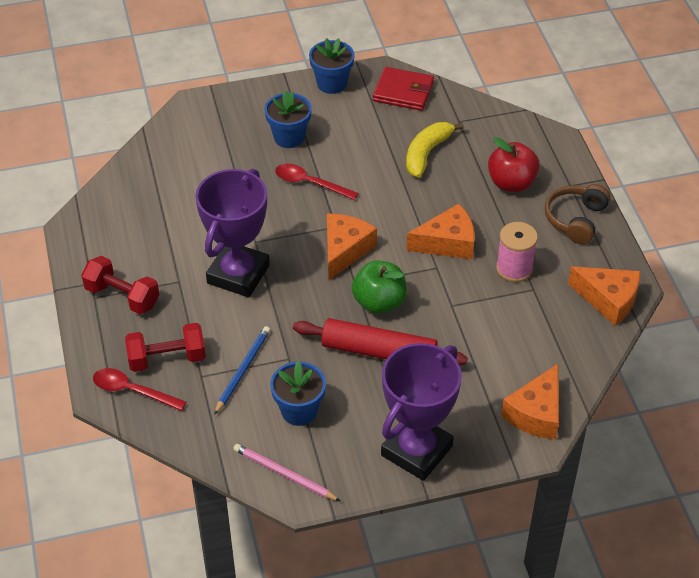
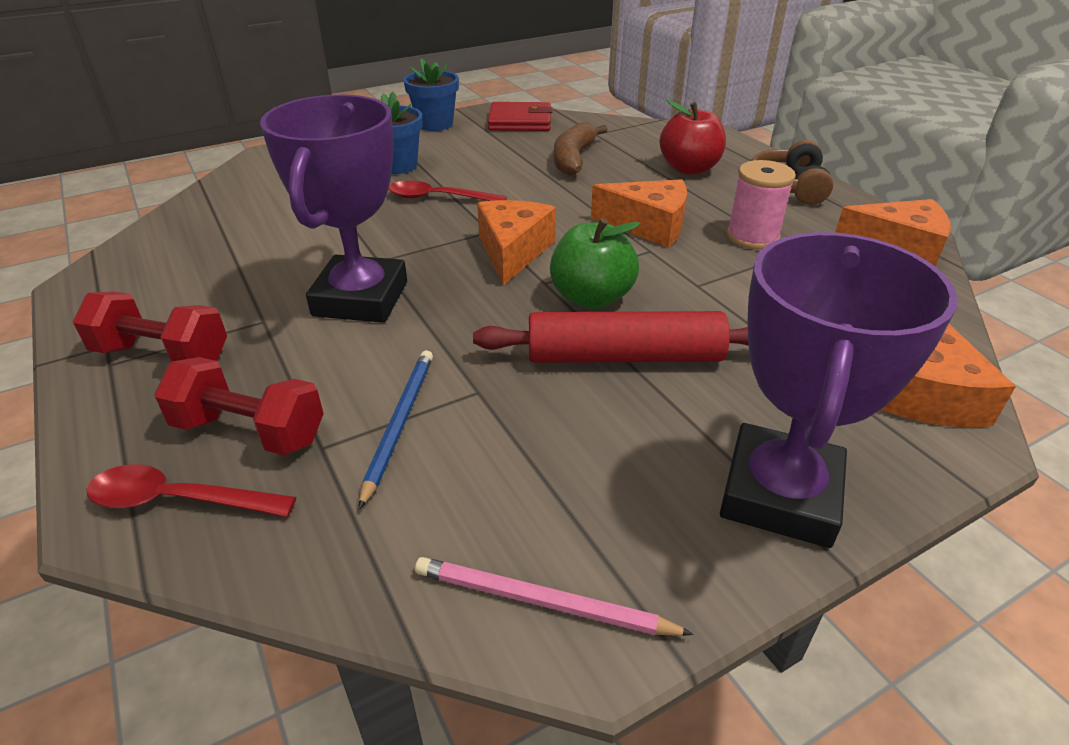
camera: 15 degrees left, 10 degrees down
(167, 359) = (250, 431): red dumbbell -> red dumbbell turned 45 degrees clockwise
(299, 411) = (527, 469): blue flower pot -> none
(427, 153) = (573, 159): yellow banana -> brown banana
(447, 243) = (648, 226): orange cheese -> orange cheese turned 45 degrees clockwise

